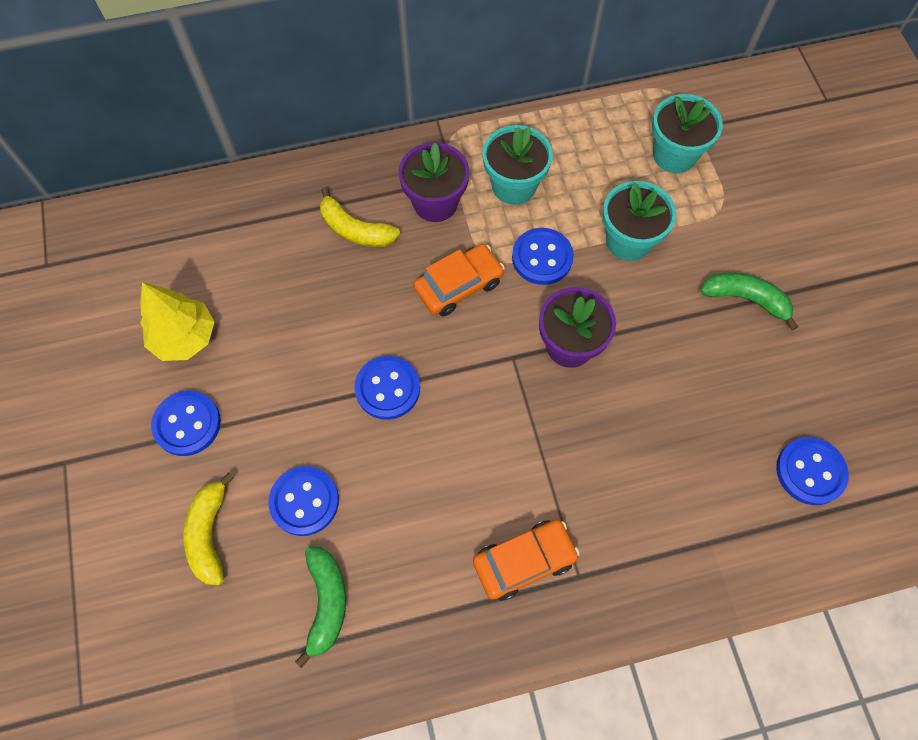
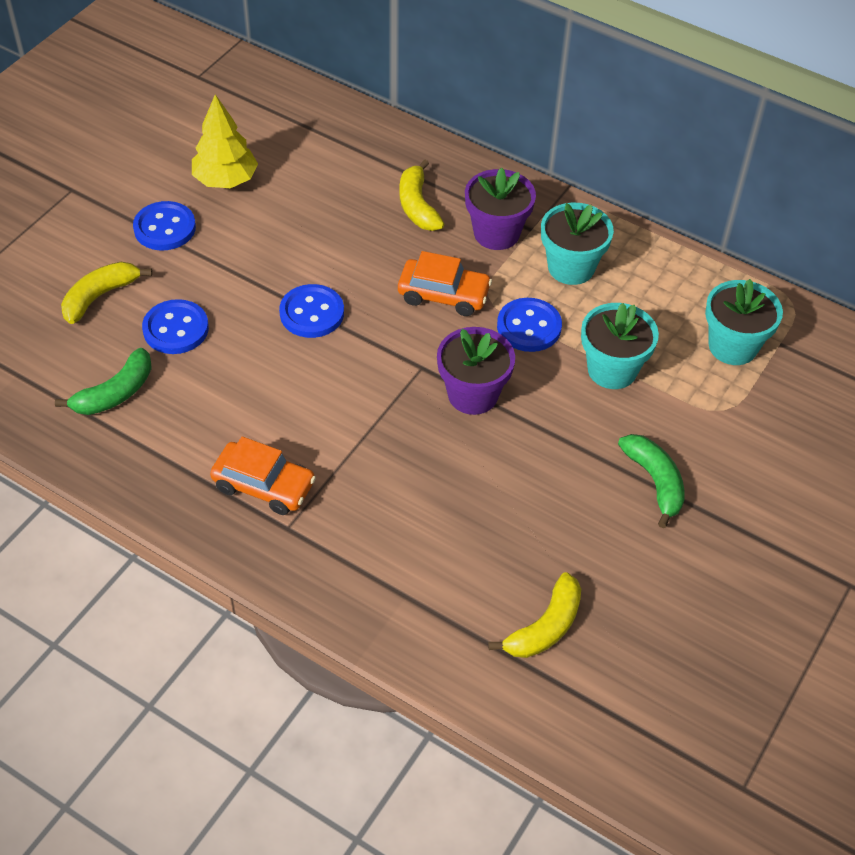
camera: 45 degrees right, 15 degrees down
(810, 471) = (545, 627): blue button -> yellow banana

